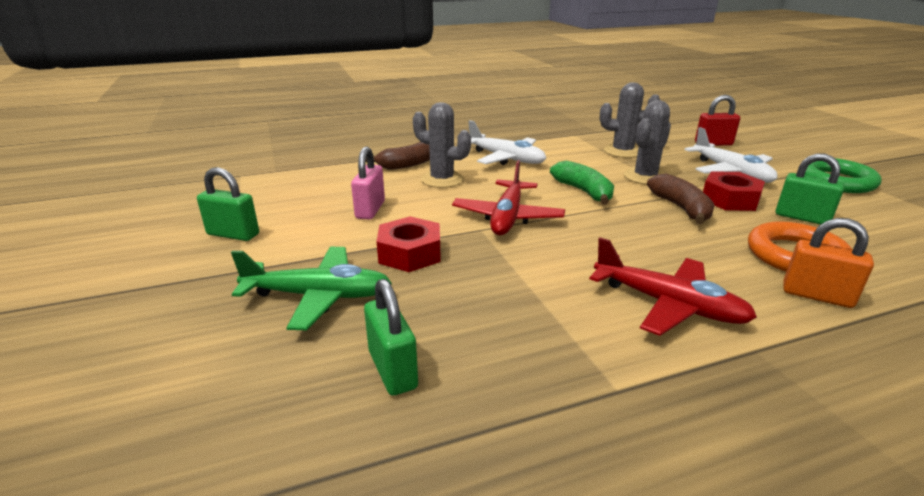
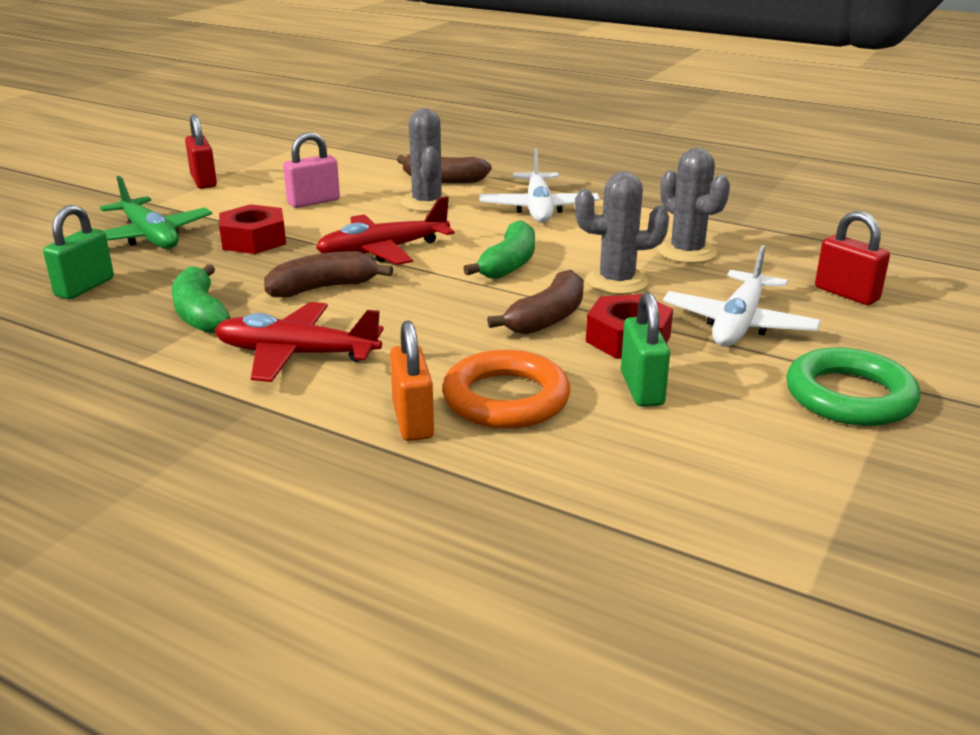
camera: 50 degrees right, 0 degrees up
(233, 234) = (203, 181): green padlock -> red padlock
(540, 323) = (200, 313): none -> green banana
(549, 257) = (323, 288): none -> brown banana
(668, 305) = (296, 354): red plane -> red plane turned 105 degrees clockwise

